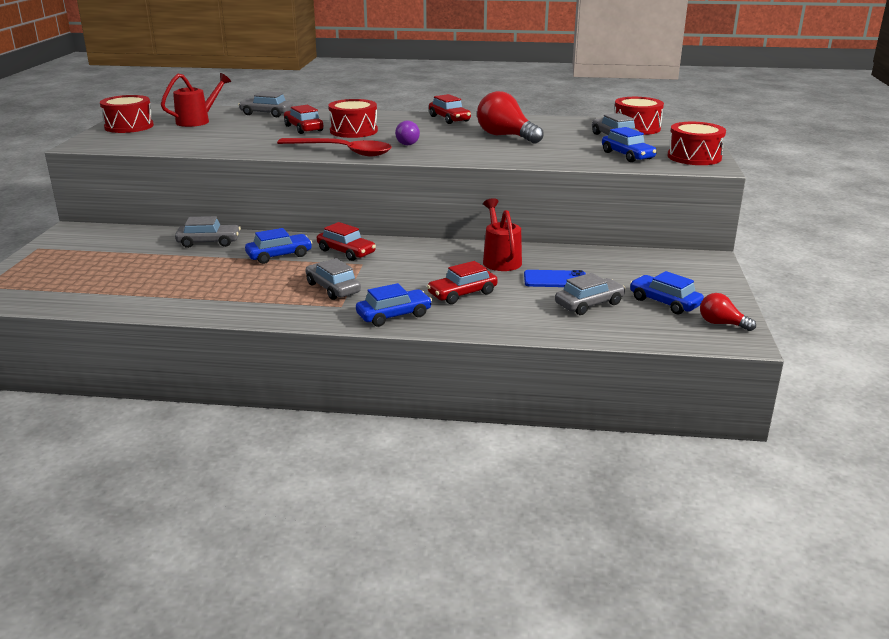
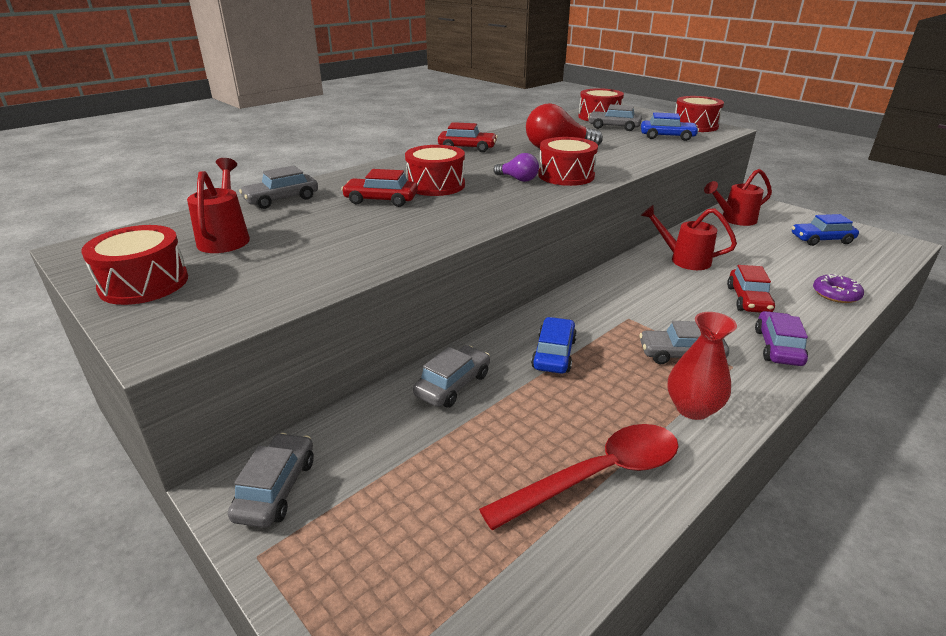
camera: 50 degrees left, 5 degrees up
(267, 304) = (692, 408): none -> red vase
(342, 152) = (503, 208): red spoon -> red spoon (597, 475)
(346, 252) = (587, 315): red car -> none
(394, 315) = (778, 347): blue car -> purple car
(442, 151) = (566, 175): none -> red drum
(536, 323) = (836, 294): none -> purple donut
(555, 280) = (747, 256): blue phone -> none
(589, 304) = (808, 262): grey car -> grey car (276, 488)
(638, 261) = (734, 219): none -> red watering can
(721, 324) = (872, 238): red light bulb -> none

